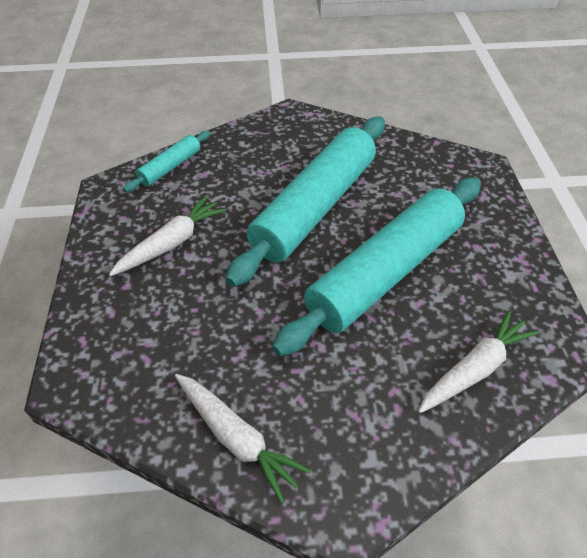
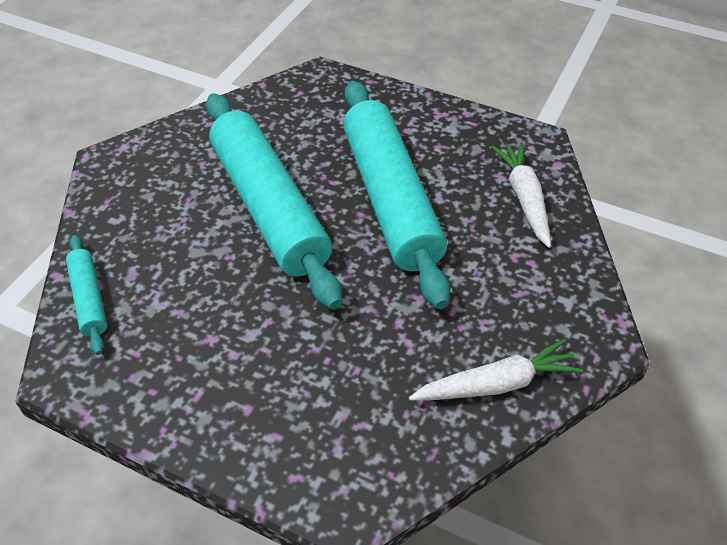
camera: 60 degrees left, 0 degrees up
(171, 243) = (217, 344): white carrot -> none

